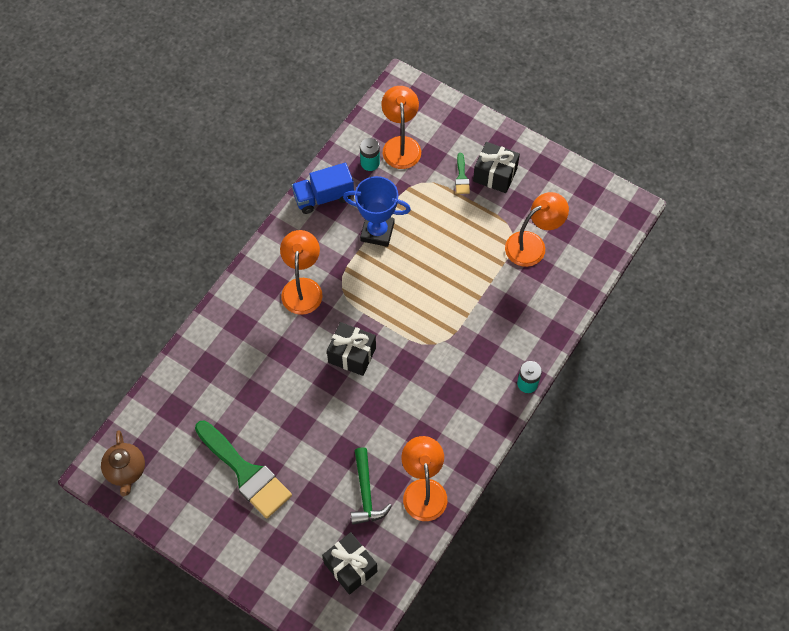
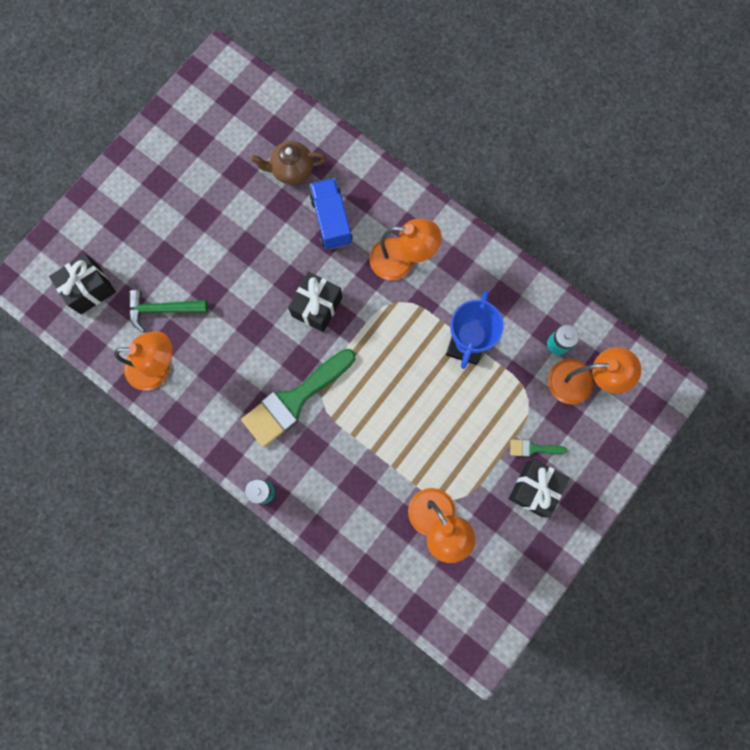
camera: 95 degrees right, 15 degrees up
(126, 470) = (218, 87): brown teapot -> brown teapot (291, 170)
(246, 473) = (200, 195): green brush -> green brush (294, 400)
(323, 197) = (514, 289): blue truck -> blue truck (331, 220)

